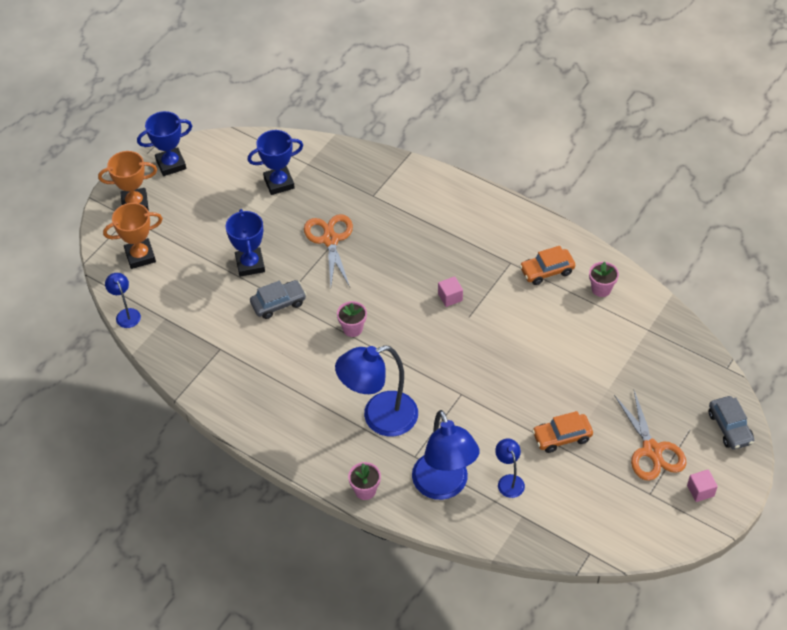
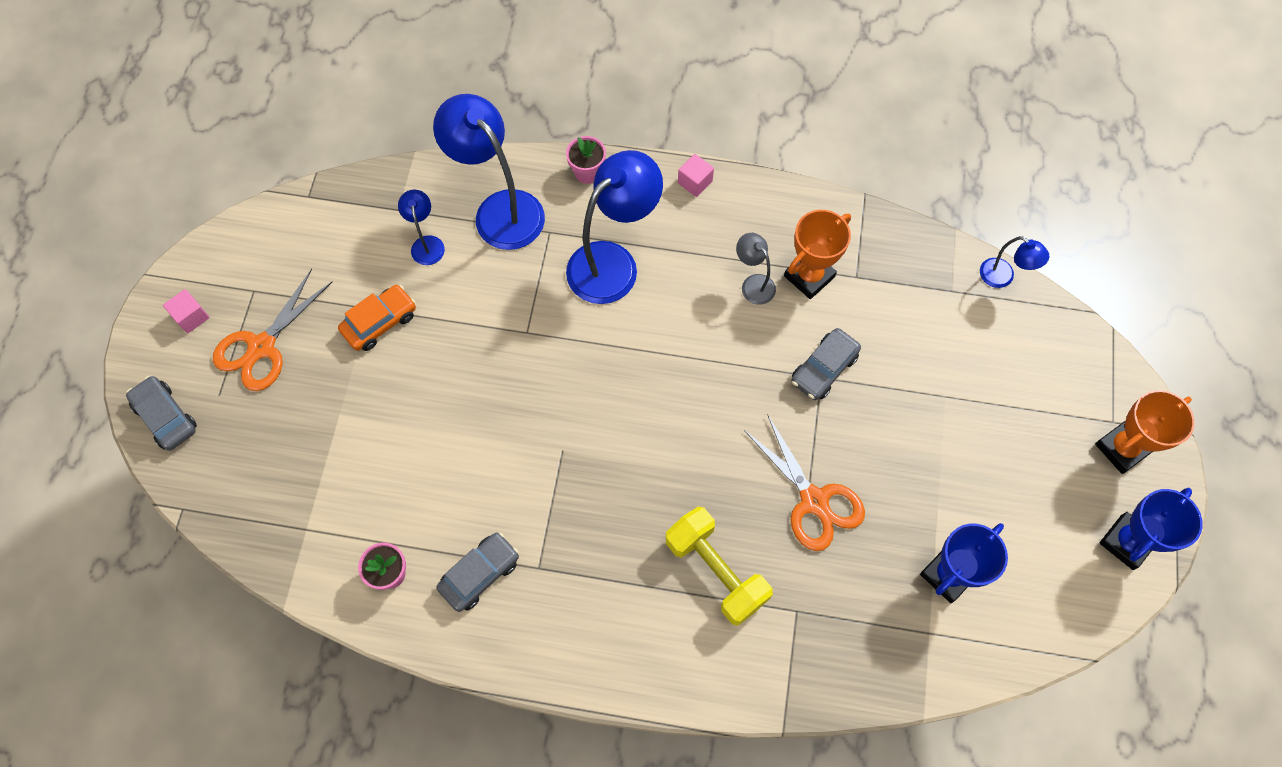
camera: 155 degrees right, 15 degrees up
(140, 256) = (1050, 367): orange trophy -> orange trophy (809, 276)
(250, 264) = (898, 414): blue trophy -> none
(291, 369) = (753, 283): none -> grey lamp
(352, 329) = (707, 370): pink flower pot -> none
(407, 227) = (716, 571): none -> yellow dumbbell
(450, 297) = (600, 471): pink cube -> pink cube (695, 182)
(509, 481) = (427, 244): blue lamp -> blue lamp turned 150 degrees counterclockwise
(547, 271) = (480, 574): orange car -> grey car
(652, 450) = (262, 347): orange scissors -> orange scissors turned 105 degrees counterclockwise

